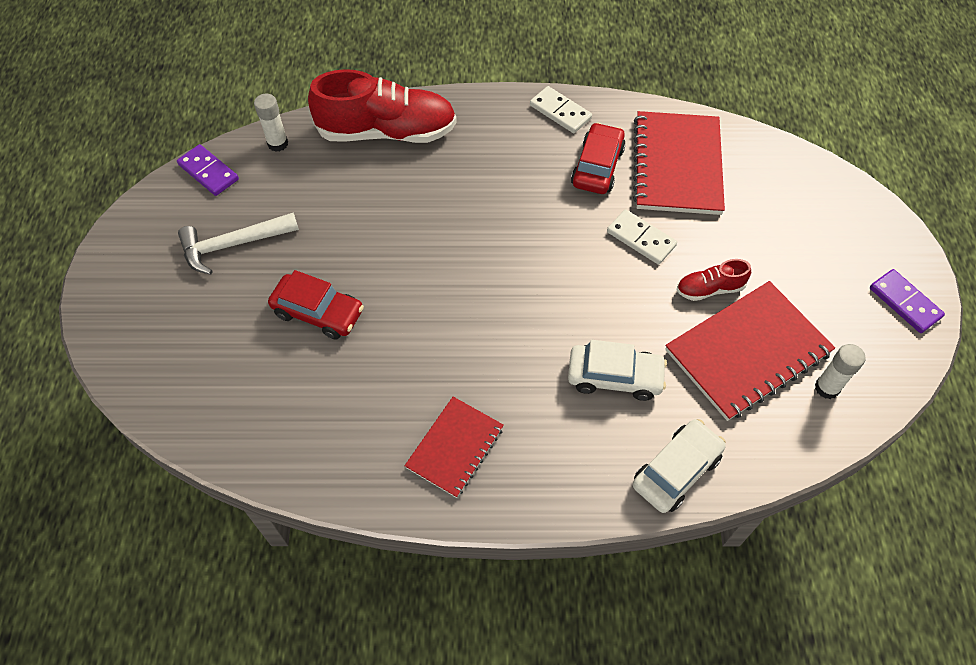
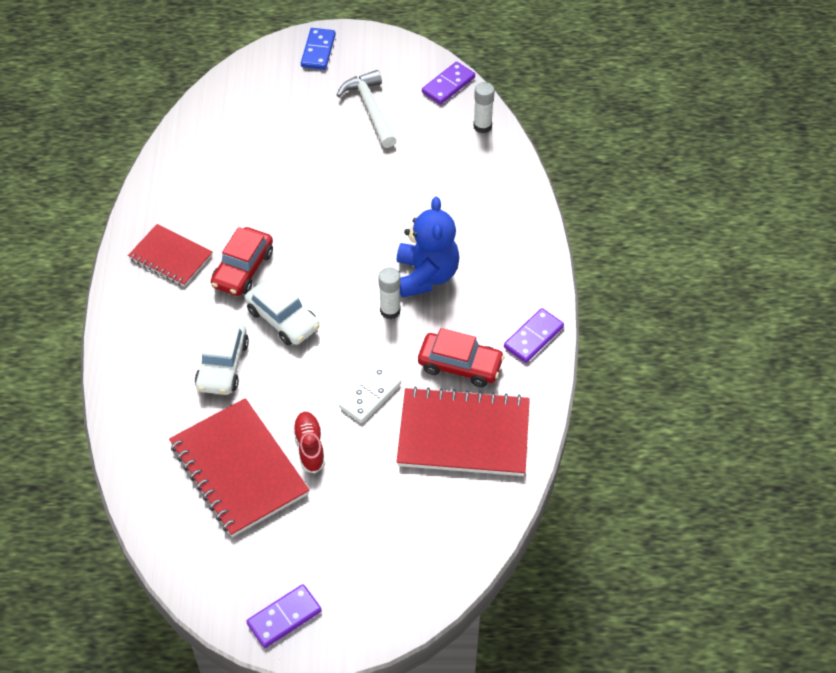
camera: 90 degrees right, 5 degrees down
(119, 301) = (318, 51): none -> blue domino
(318, 312) = (301, 167): red car -> red car (243, 269)
(387, 132) = (500, 201): red shoe -> none
(485, 193) = (426, 275): none -> blue teddy bear
(560, 112) = (533, 337): white domino -> purple domino
(676, 471) = (131, 402): white car -> white car (283, 319)
(826, 388) = (196, 528): white glue stick -> white glue stick (390, 311)

